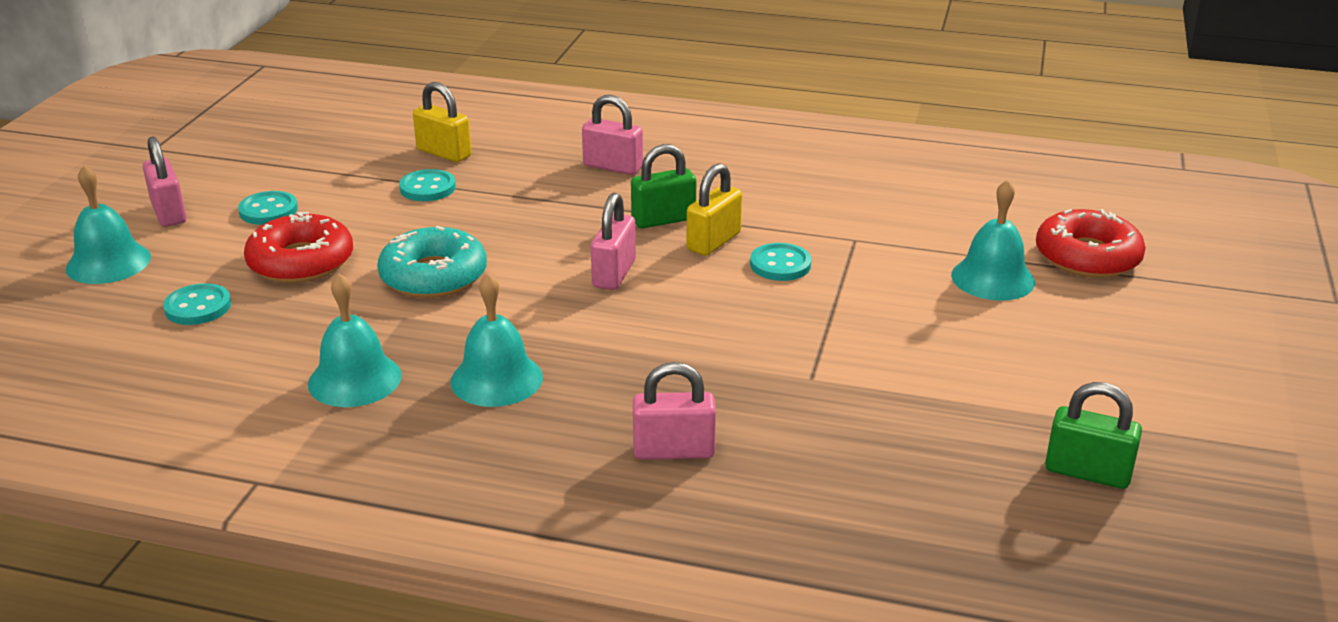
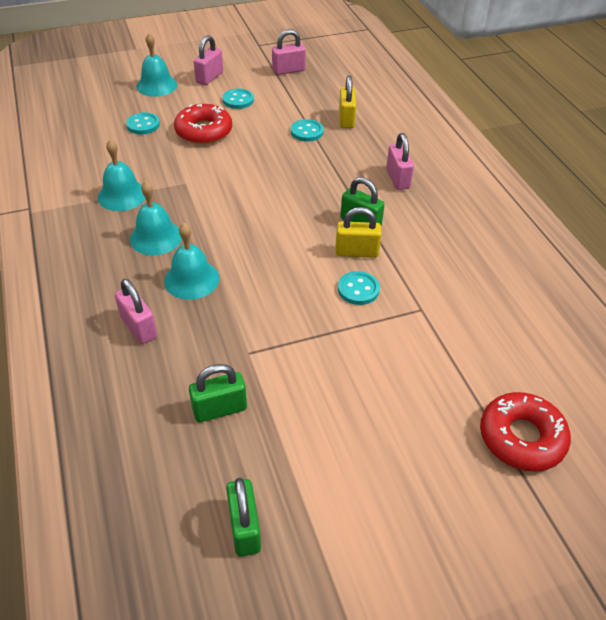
camera: 55 degrees right, 15 degrees up
(433, 276) = (228, 174): turquoise donut -> none
(614, 274) = (286, 230): pink padlock -> pink padlock (288, 70)
(888, 431) = (219, 409): none -> green padlock
(992, 278) = (439, 395): turquoise bell -> turquoise bell (191, 279)

